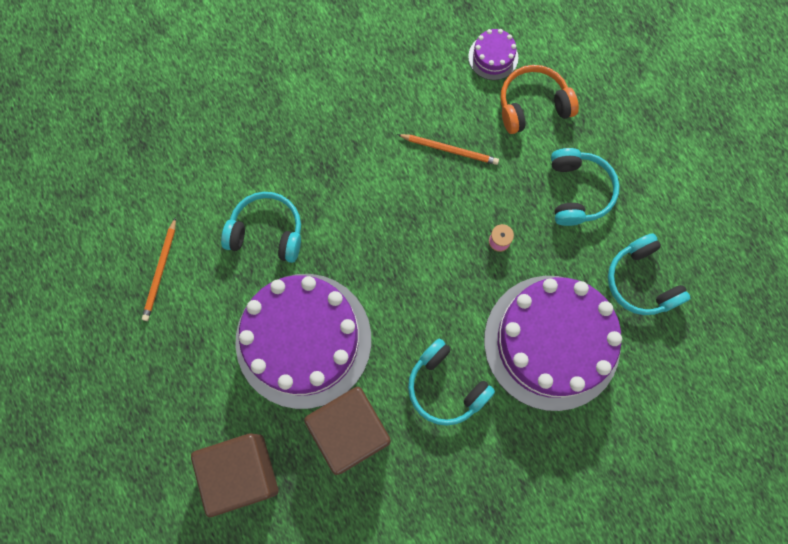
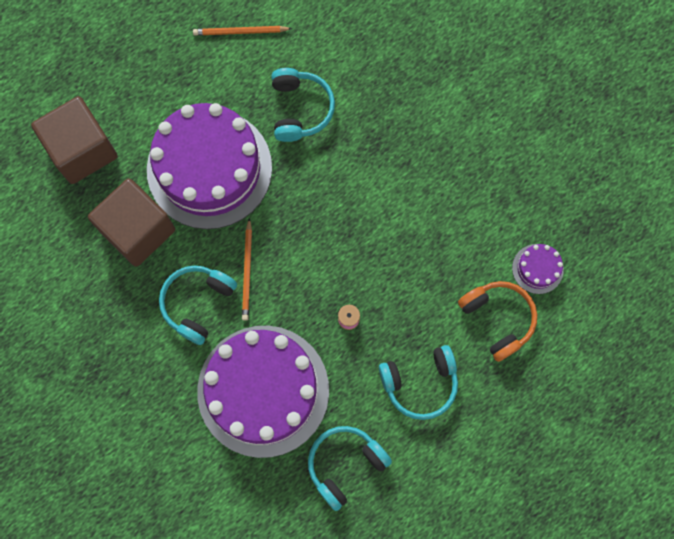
camera: 75 degrees right, 0 degrees up
(449, 150) = (427, 251): orange pencil -> orange pencil (247, 271)

